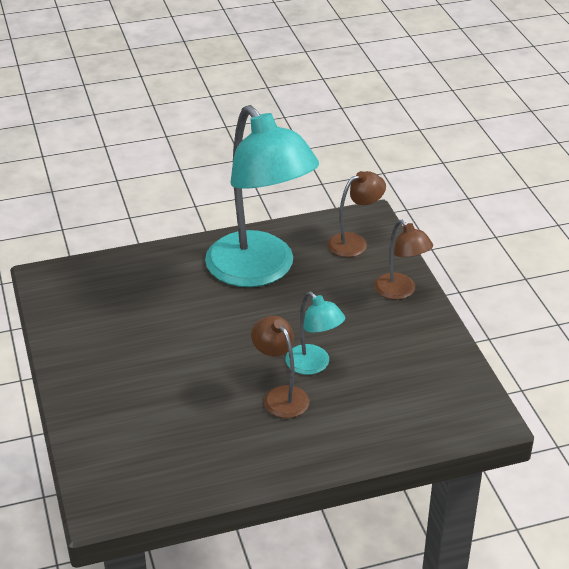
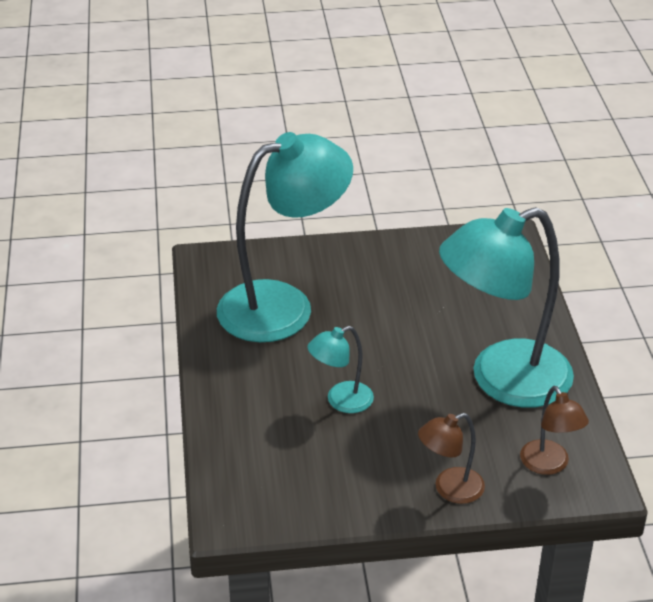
camera: 100 degrees right, 0 degrees up
(178, 425) = (283, 306): none -> turquoise lamp
(280, 396) = (303, 373): brown lamp -> none

